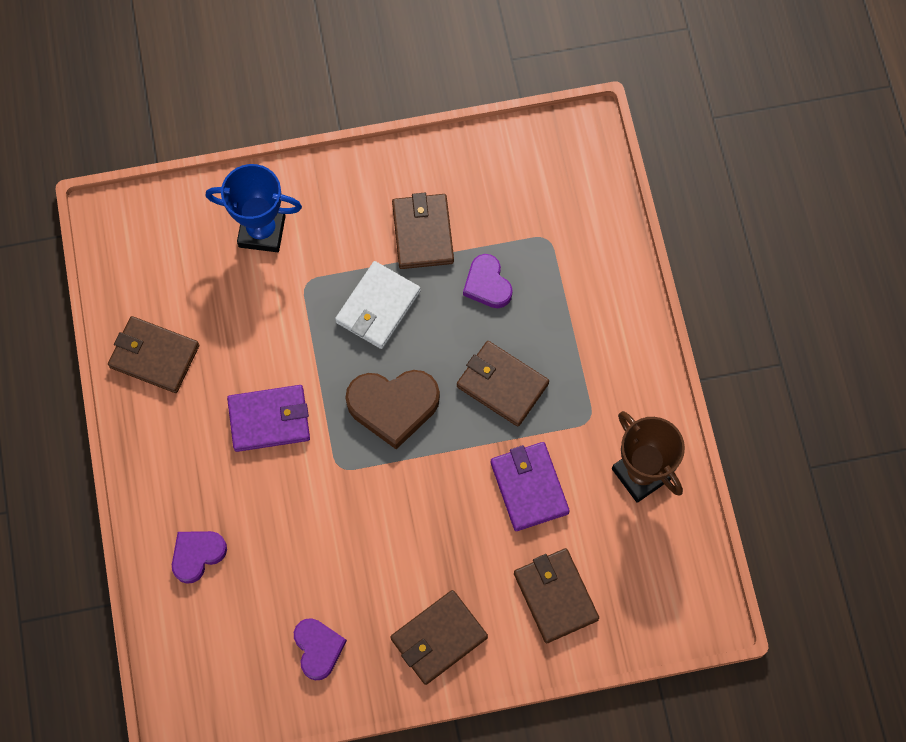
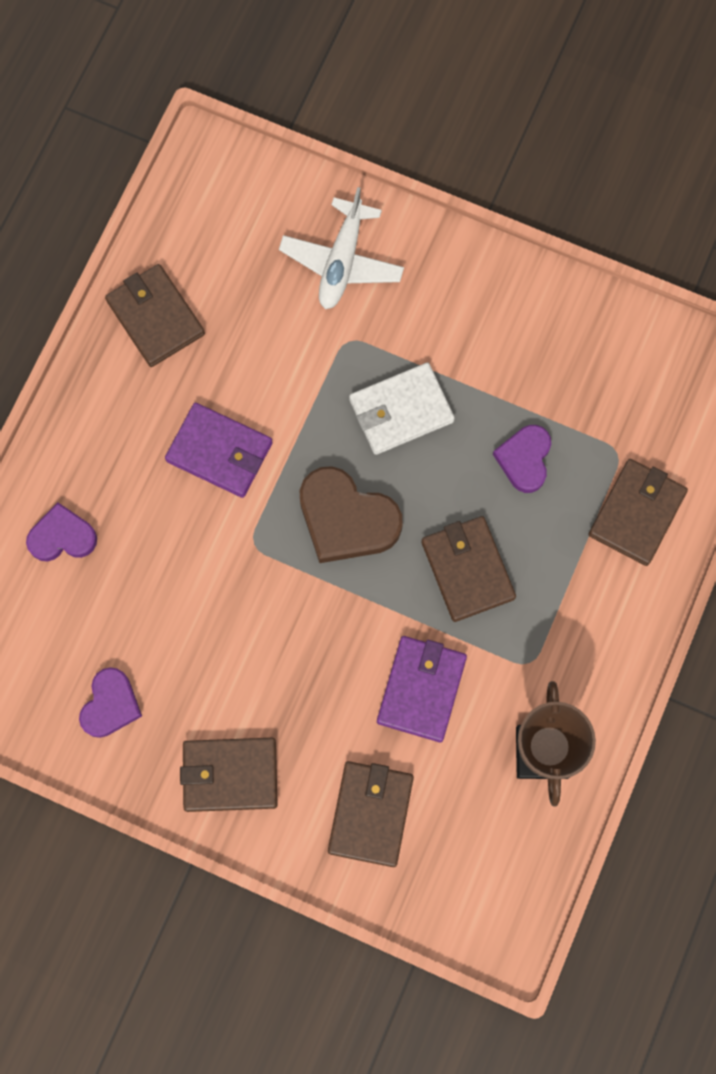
camera: 35 degrees right, 5 degrees up
(262, 231) = (342, 261): blue trophy -> white plane
(422, 233) = (497, 365): brown wallet -> brown wallet (636, 513)

